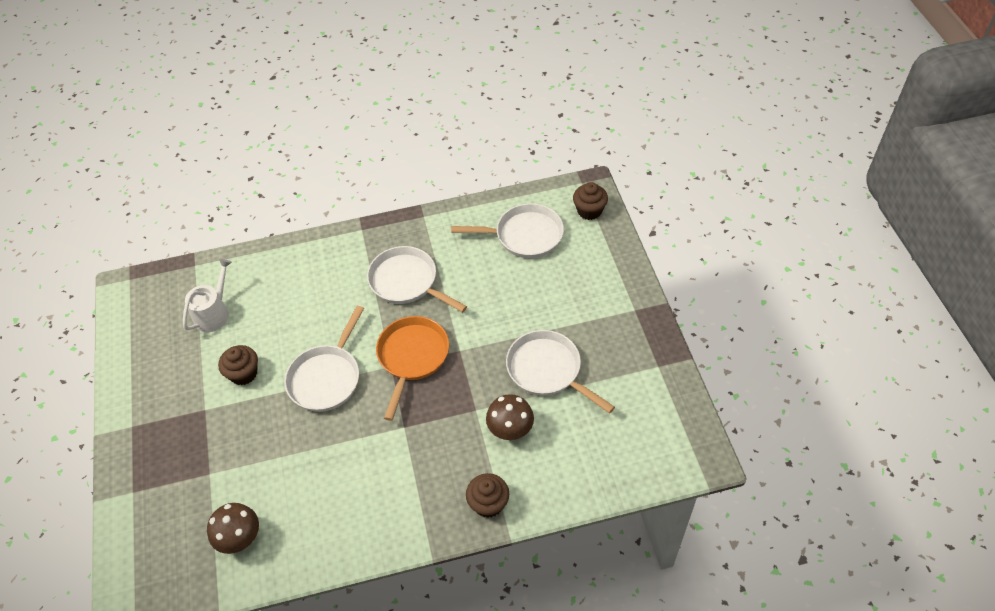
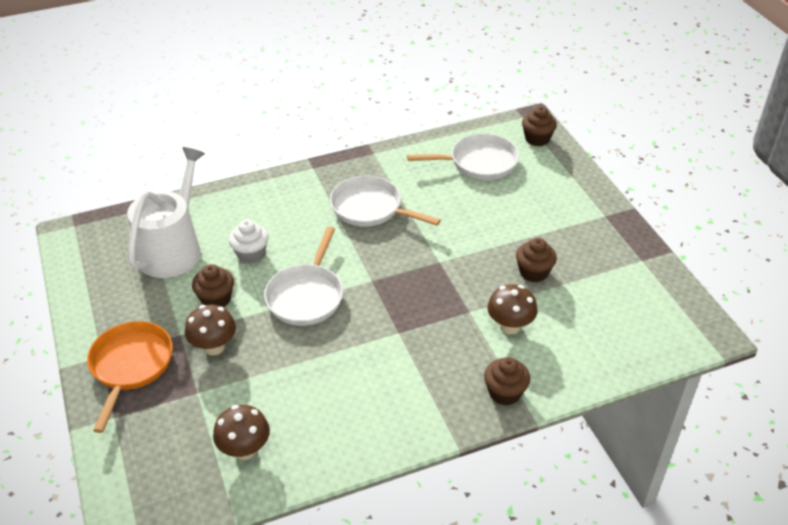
camera: 10 degrees left, 10 degrees down
(214, 313) = (172, 248): white watering can -> white watering can, size x1.70
(232, 426) = (214, 347): none -> brown mushroom
(284, 325) = (251, 254): none -> white cupcake
(412, 357) = (392, 271): orange pan -> orange pan (130, 366)
(548, 371) = (533, 272): white pan -> brown cupcake

